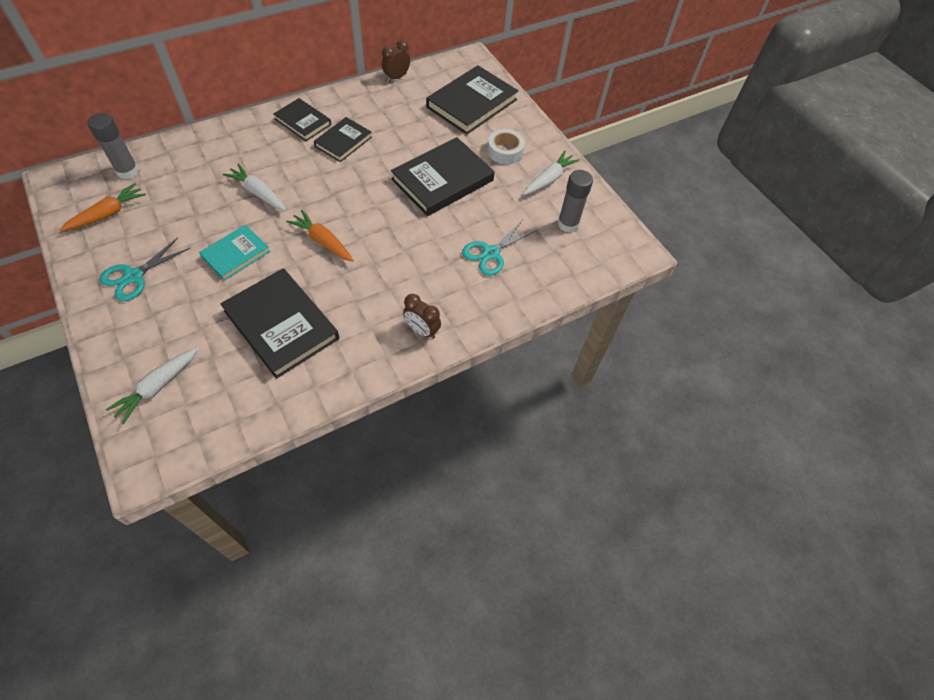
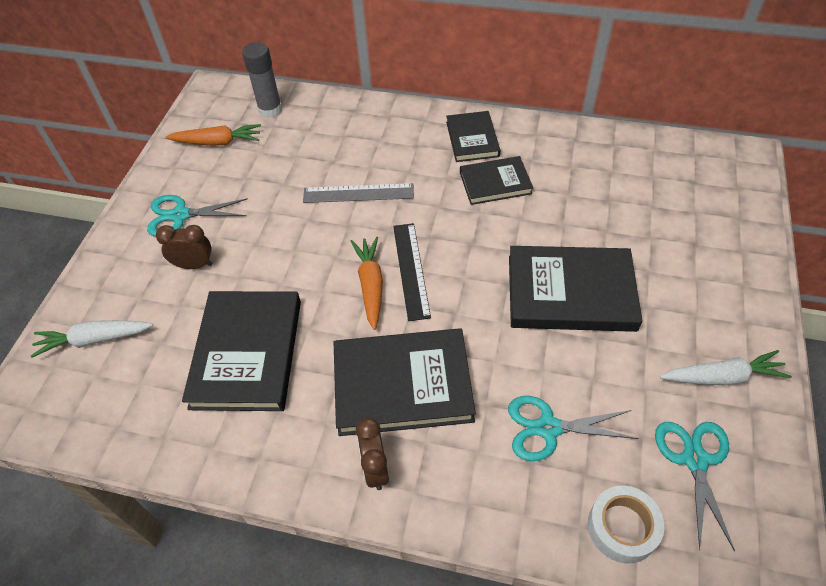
camera: 50 degrees right, 5 degrees down
(236, 254) = (279, 247): turquoise book -> none
(258, 193) = (358, 193): white carrot -> grey ruler
(339, 219) = (411, 270): none -> black ruler
(396, 77) = (624, 137): brown clock -> brown clock (194, 265)
(472, 103) = (696, 214): black book -> black book (402, 385)
(505, 151) = (689, 301): white tape -> white tape (622, 527)
(568, 224) = (695, 460): grey glue stick -> turquoise scissors

